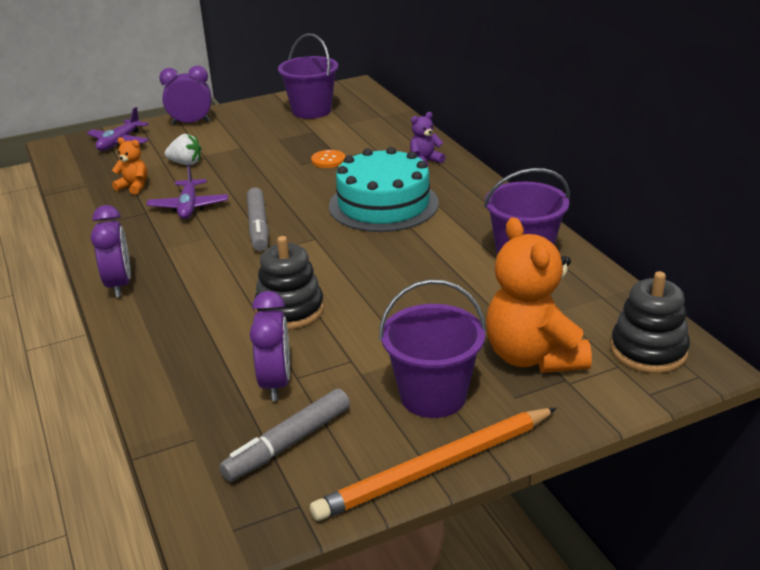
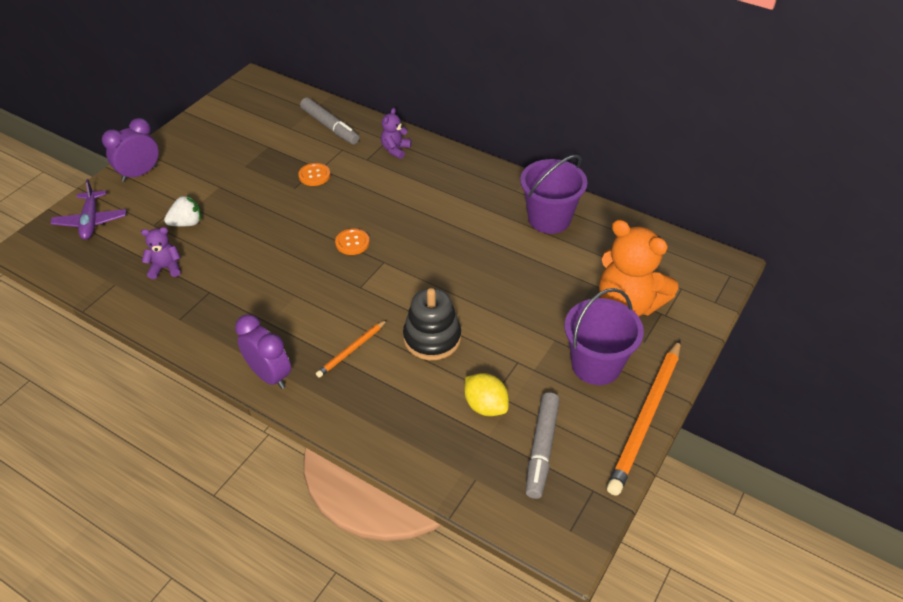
camera: 35 degrees left, 15 degrees up
(134, 187) = (166, 268): orange teddy bear -> purple teddy bear
(189, 206) = (242, 270): purple plane -> none
(207, 292) = (351, 350): none -> orange pencil
(258, 226) = (325, 268): grey marker -> grey marker (330, 126)
(275, 383) = (485, 406): purple clock -> yellow lemon
(303, 216) = (352, 242): none -> orange button
(311, 111) = (243, 122): purple bucket -> none
(383, 204) = (404, 207): turquoise cake -> none
(648, 350) = (688, 268): black stacking toy -> none

